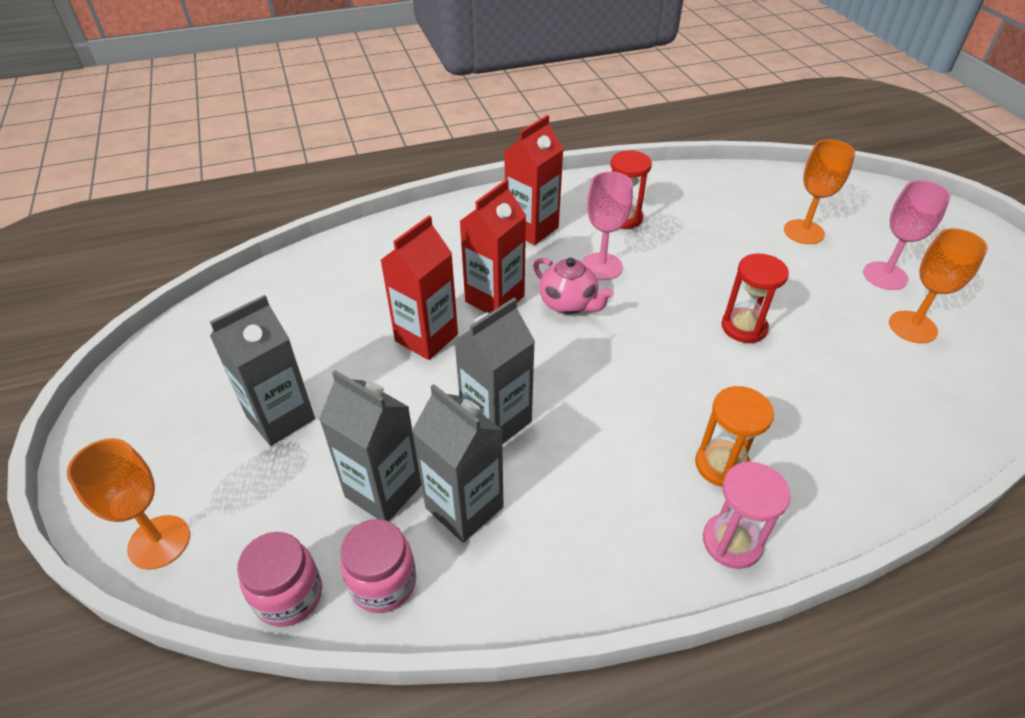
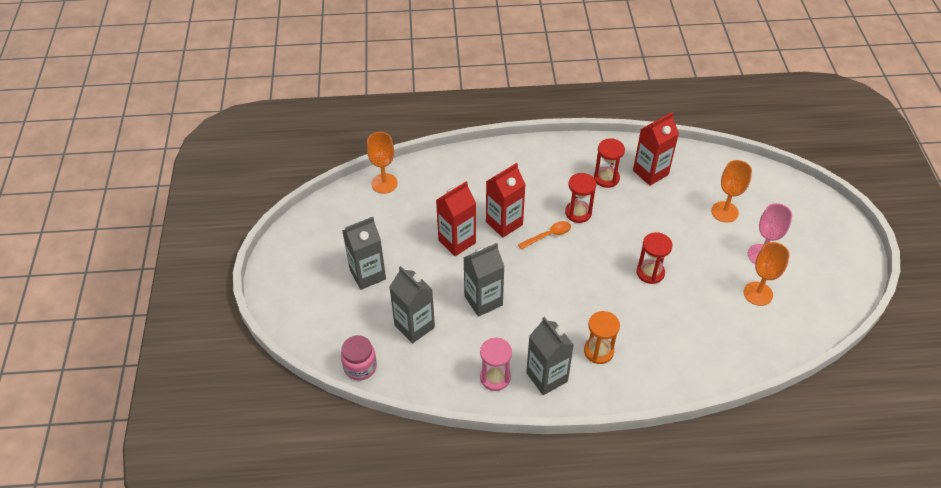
camera: 15 degrees right, 5 degrees up
(159, 542) = (301, 328): orange goblet -> orange goblet (384, 183)
(383, 583) = (405, 371): pink jar -> none
(464, 507) = (454, 344): grey carton -> grey carton (547, 377)
(531, 229) = (542, 175): red carton -> red carton (650, 172)
(569, 304) = (548, 235): pink teapot -> orange spoon
(601, 266) = (578, 213): pink goblet -> red hourglass
(732, 542) = (586, 391): pink hourglass -> pink hourglass (495, 377)

